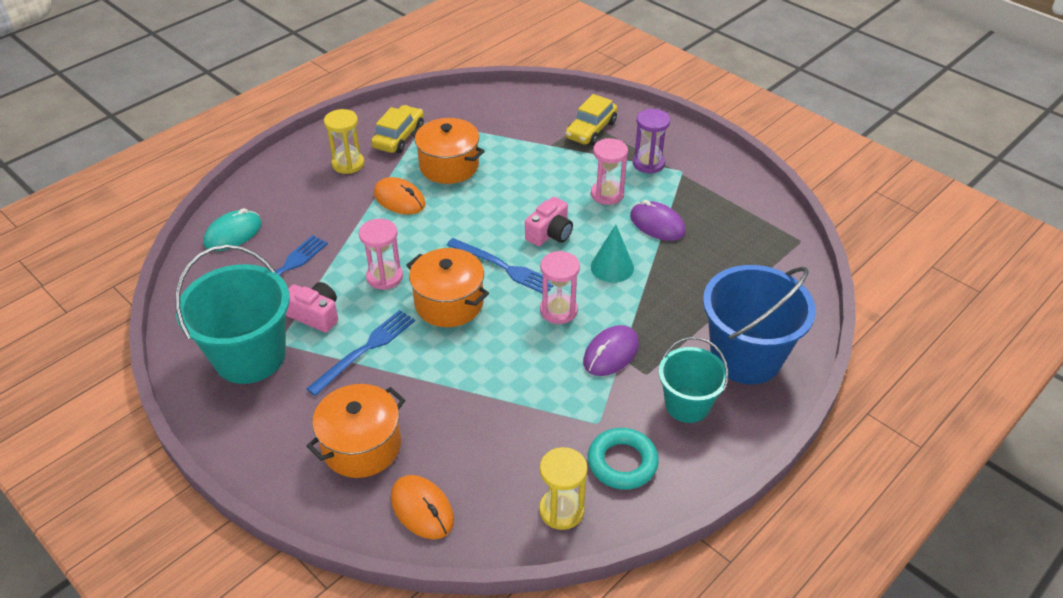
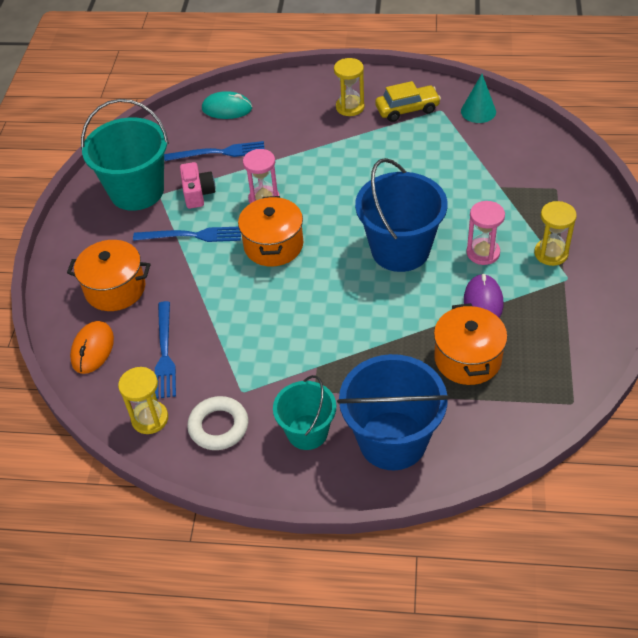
camera: 55 degrees right, 5 degrees up
(399, 199) = (344, 154): orange mouse -> none
(449, 166) = (408, 153): orange pot -> orange pot (467, 359)
(504, 267) = (337, 249): blue fork -> blue fork (165, 353)
(550, 233) = (400, 250): pink camera -> blue bucket
(558, 310) = (326, 304): pink hourglass -> none
(591, 130) = (548, 196): yellow car -> none
(611, 353) = (314, 358): purple mouse -> none
(612, 267) = (404, 305): turquoise cone -> turquoise cone (478, 111)
(622, 462) = (218, 426): turquoise ring -> white ring
(648, 163) = (551, 253): purple hourglass -> yellow hourglass

